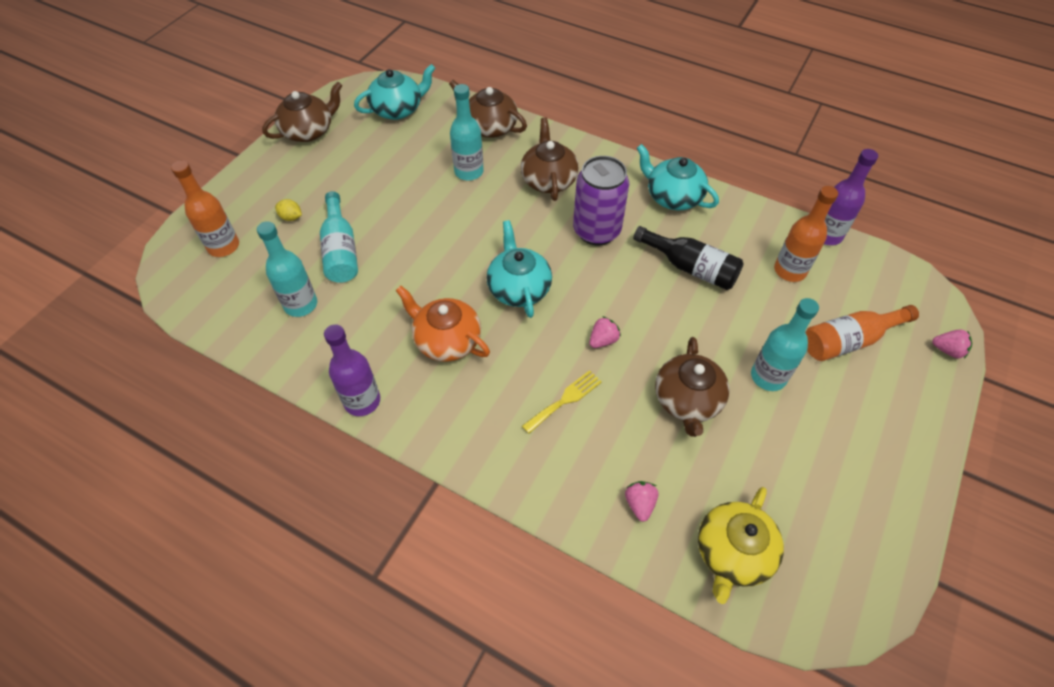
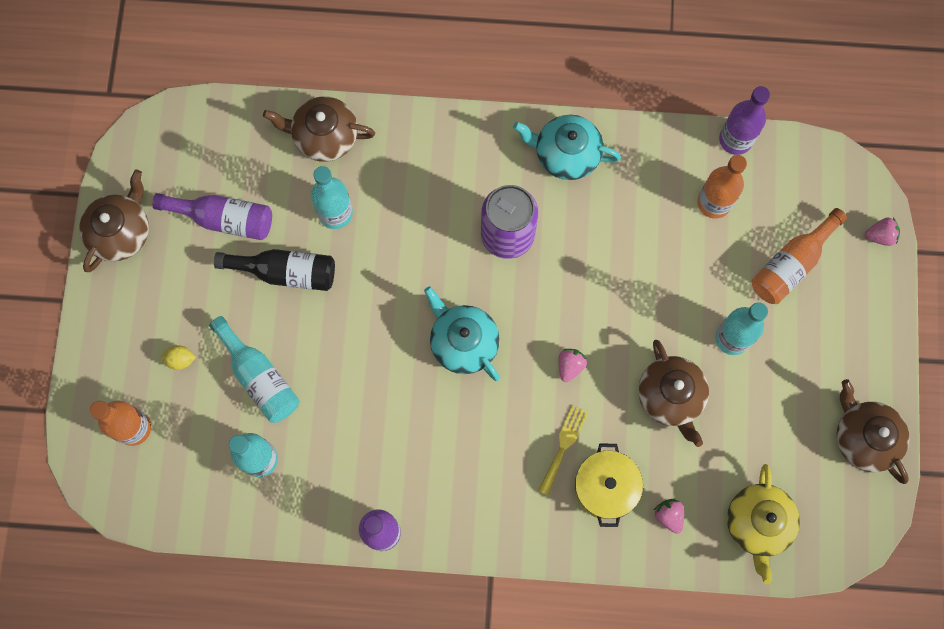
camera: 25 degrees left, 20 degrees up
(385, 148) = (224, 219): none -> purple bottle
(398, 109) = (204, 154): turquoise teapot -> none
(447, 340) = (425, 433): orange teapot -> none
(548, 180) = (427, 187): brown teapot -> brown teapot (864, 438)
(587, 451) = (605, 487): none -> yellow pot
(690, 268) = (618, 242): black bottle -> black bottle (286, 272)

